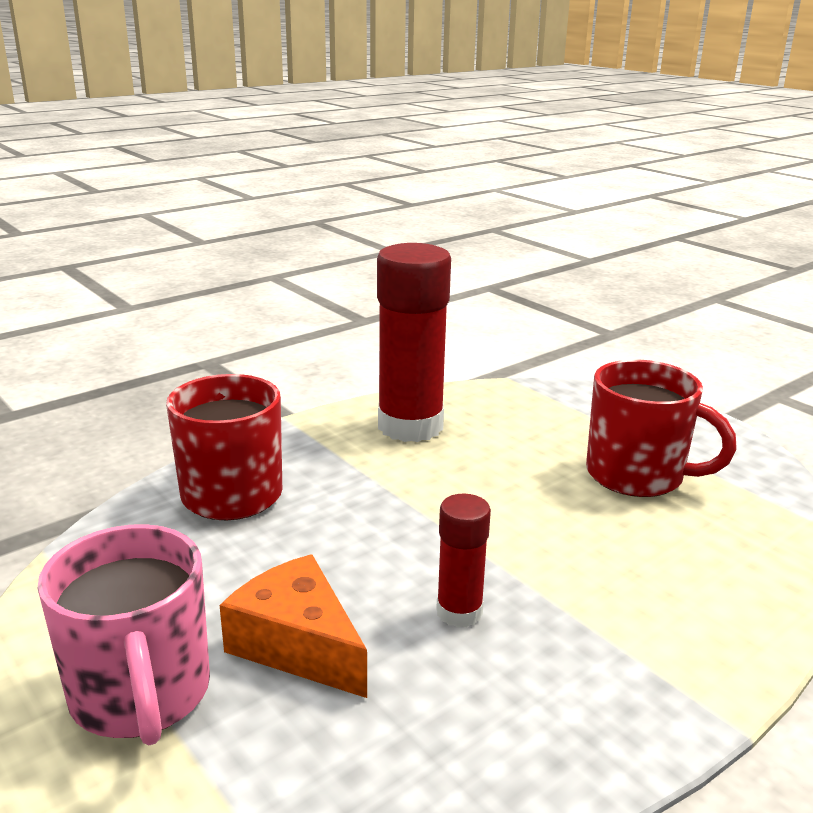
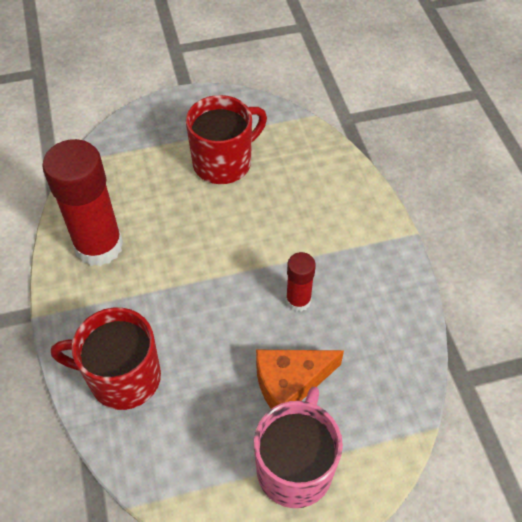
camera: 65 degrees left, 30 degrees up
(141, 694) = (295, 467): pink mug -> pink mug turned 75 degrees counterclockwise

